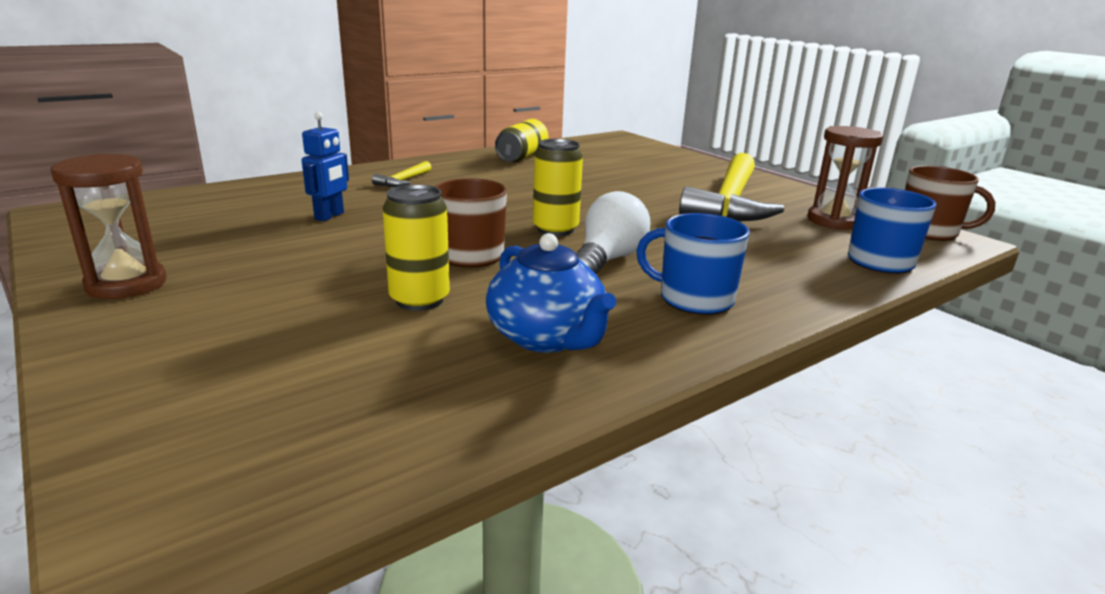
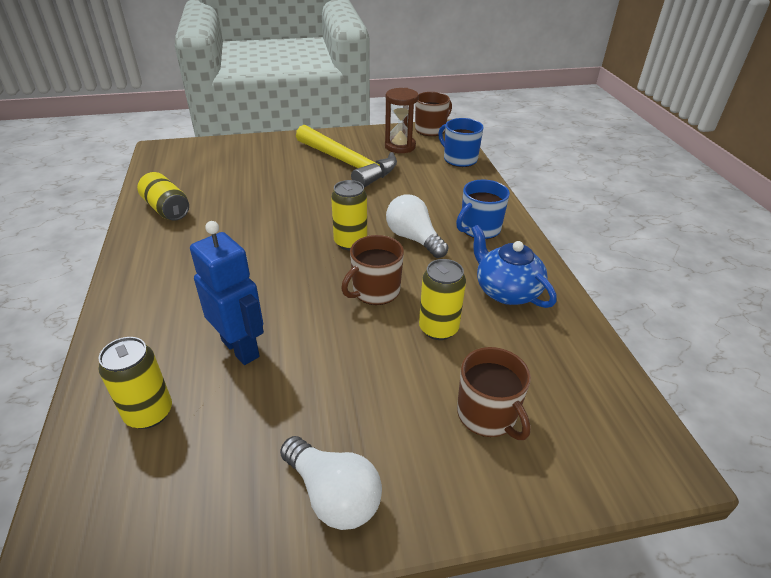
camera: 65 degrees left, 15 degrees up
(127, 284) = (333, 495): brown hourglass -> white light bulb
(233, 203) = (149, 413): none -> yellow can
(257, 352) = (487, 415): none -> brown mug
(330, 216) = (241, 348): blue robot -> blue robot, size x1.60
(403, 181) = (175, 288): yellow hammer -> none
(547, 337) = (506, 291): blue teapot -> blue teapot turned 120 degrees counterclockwise

